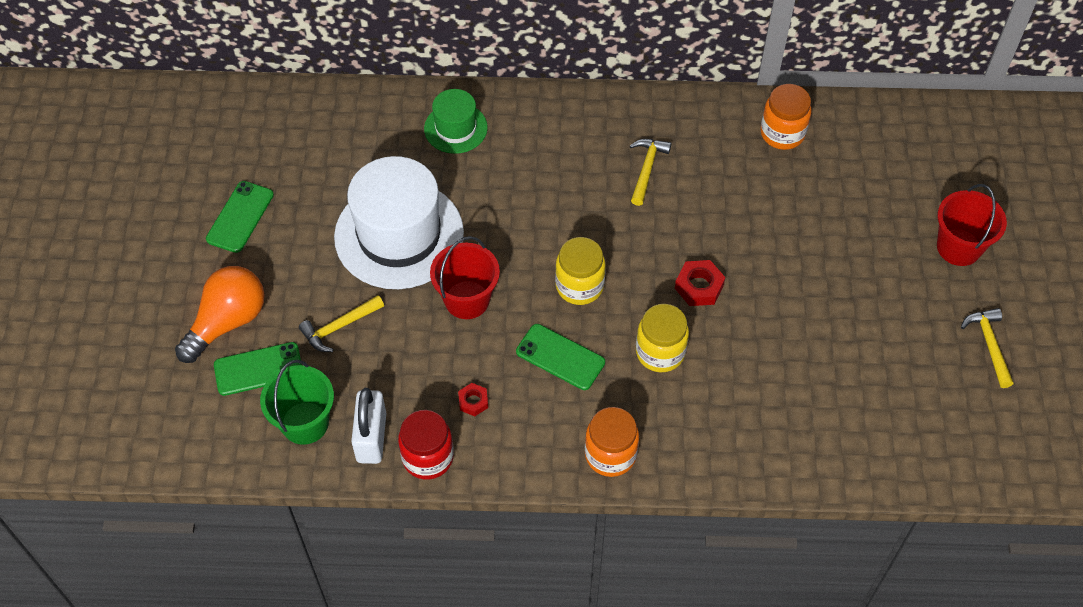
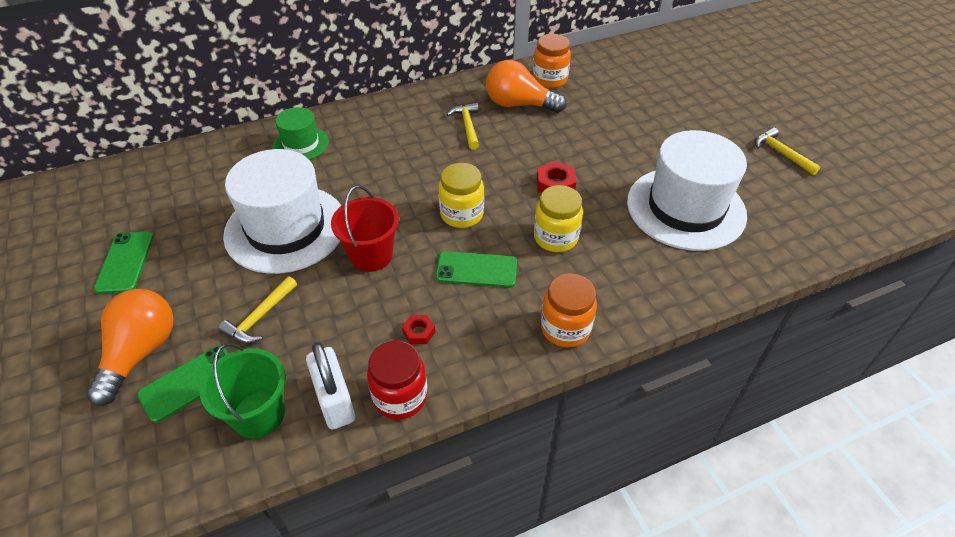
camera: 25 degrees left, 10 degrees down
(723, 159) = (519, 104): none -> orange light bulb
(822, 372) = (685, 208): none -> white hat
(958, 247) = (714, 106): red bucket -> none

